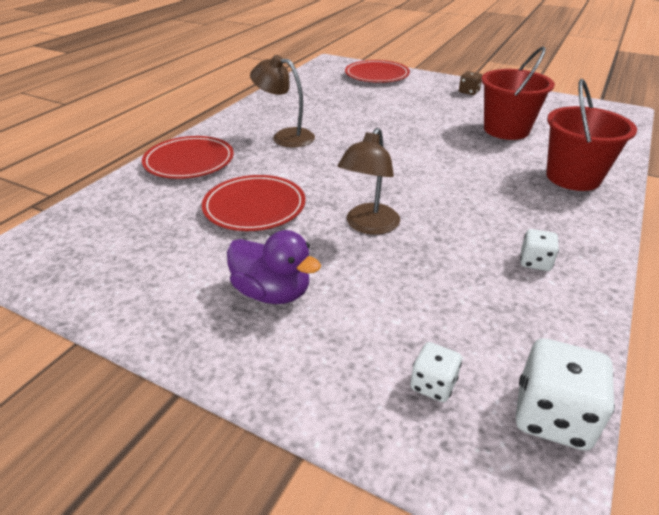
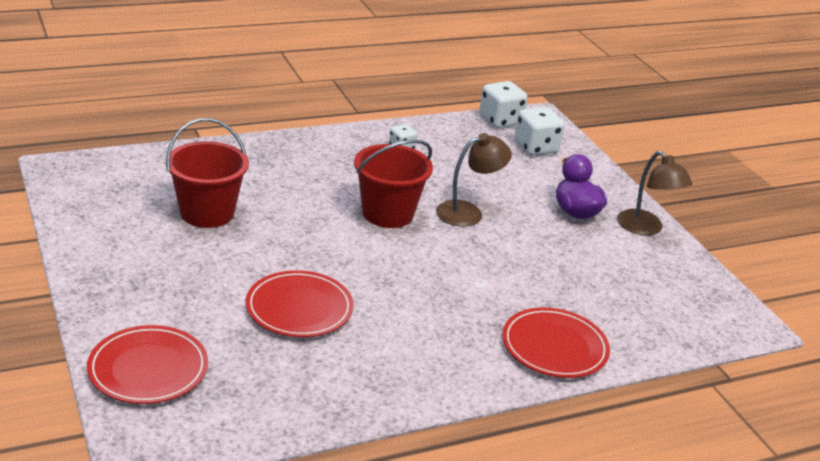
camera: 145 degrees left, 5 degrees down
(254, 207) = (535, 267): red plate -> red plate (299, 308)
(285, 136) = (424, 326): brown lamp -> brown lamp (645, 228)
(433, 385) = (535, 148): white dice -> white dice, size x1.74
(469, 92) = (119, 270): brown dice -> none
(573, 177) = (263, 160): red bucket -> red bucket (387, 213)

